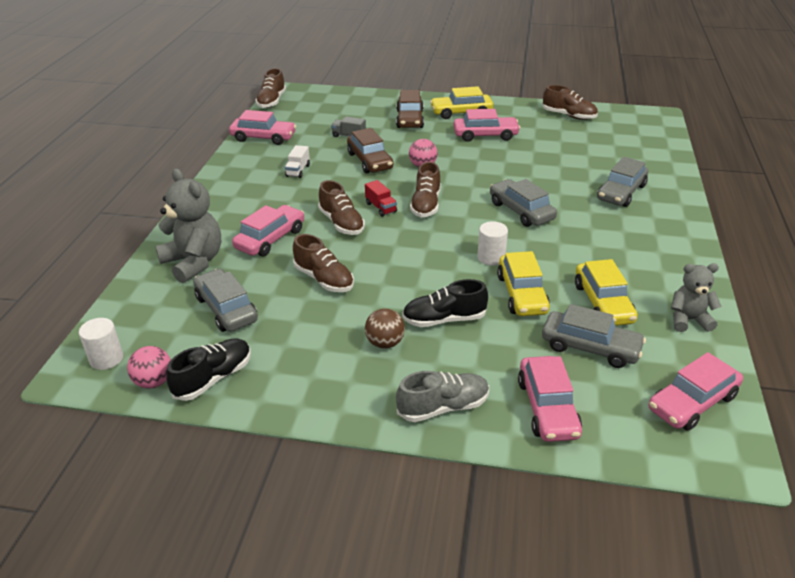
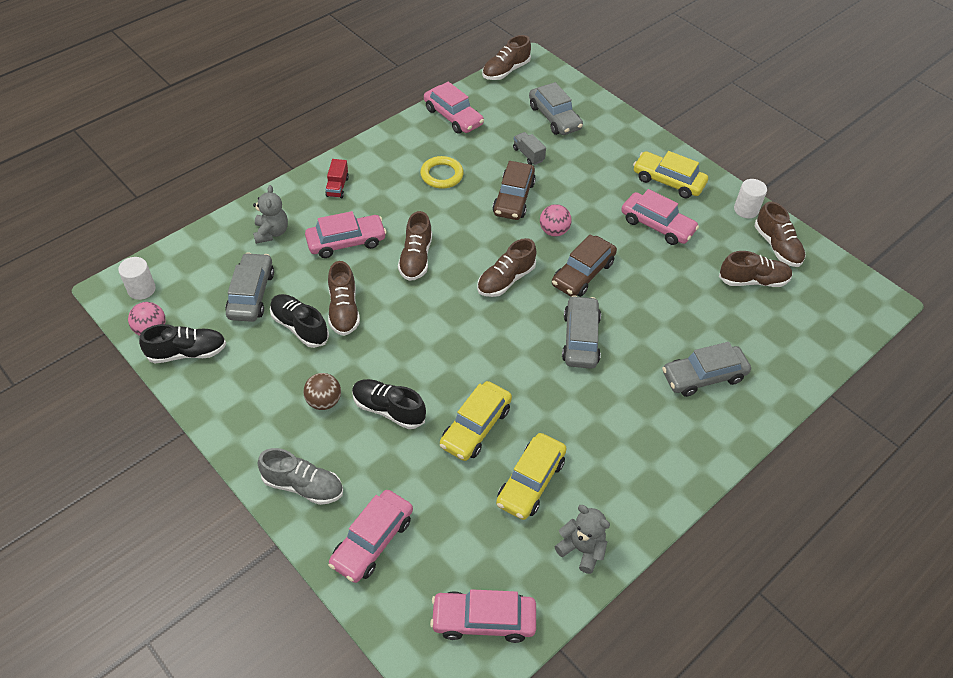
camera: 35 degrees right, 15 degrees up
(194, 262) = (271, 232): grey teddy bear -> grey teddy bear, size x0.61
(298, 171) = (442, 175): white truck -> yellow ring
(300, 308) = (300, 327): none -> black shoe
(381, 207) = (465, 260): red truck -> red truck (337, 187)
(409, 119) = (607, 163): brown car -> brown car (582, 273)
(491, 258) = (494, 373): white cylinder -> white cylinder (746, 210)
(579, 136) = (753, 280): none -> brown shoe
(590, 347) = (467, 515): grey car -> grey car (554, 117)

